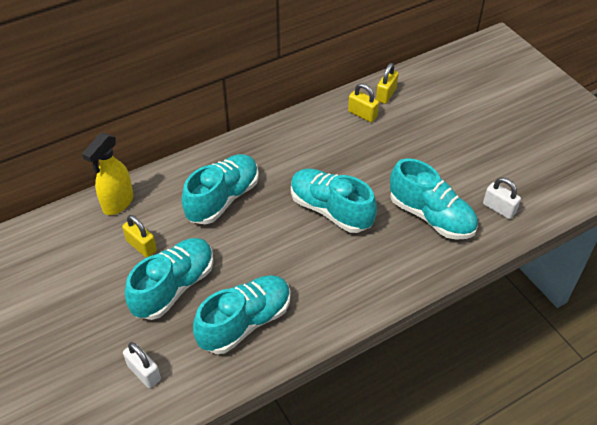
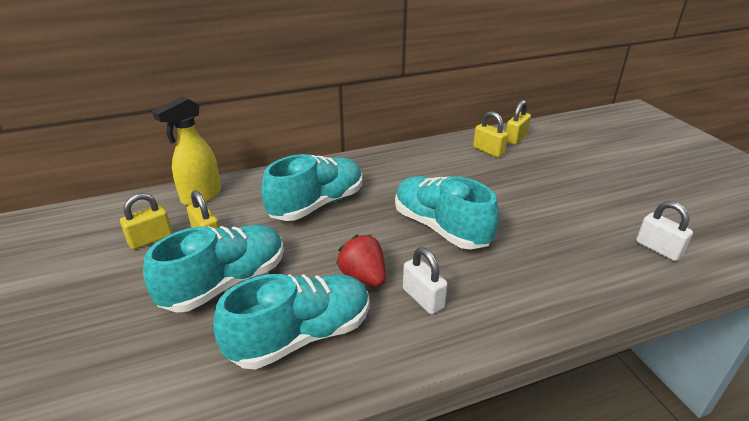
camera: 10 degrees right, 15 degrees down
(95, 255) = (150, 239): none -> yellow padlock
(144, 372) = (139, 381): white padlock -> white padlock (423, 298)
(278, 266) = (363, 277): none -> red strawberry
(431, 216) = (567, 247): turquoise shoe -> none

